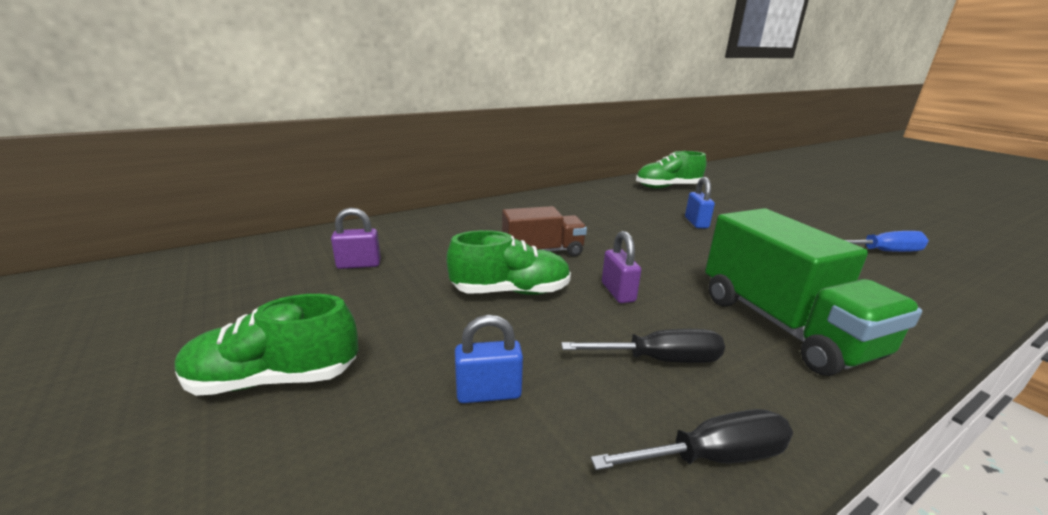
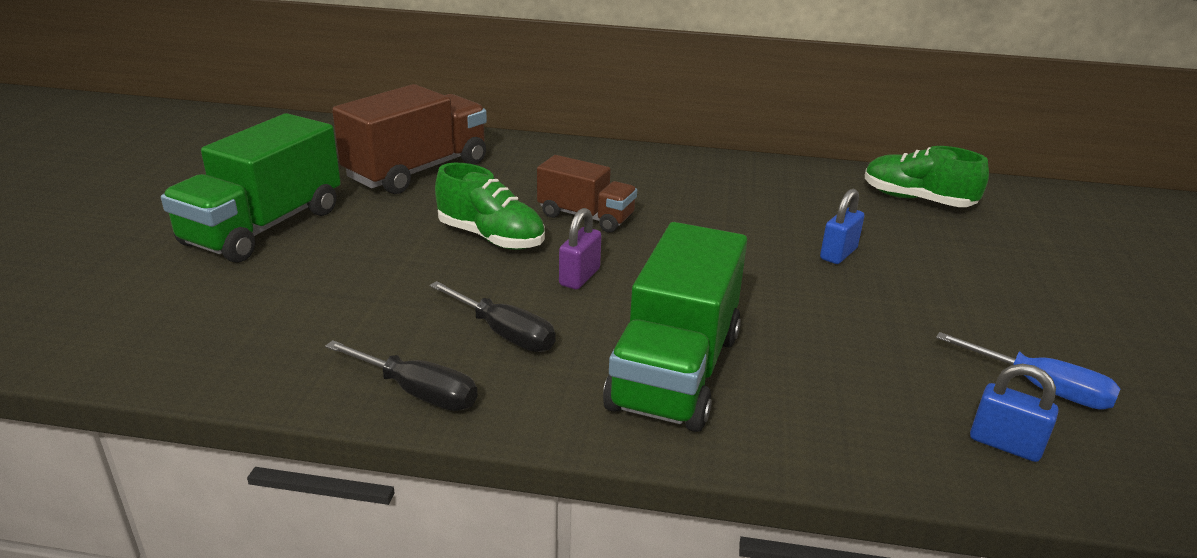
camera: 40 degrees right, 5 degrees up
(275, 379) = (264, 227): green shoe -> green truck
(359, 264) = (417, 170): purple padlock -> brown truck
(489, 393) = (356, 292): blue padlock -> blue padlock (1005, 444)

